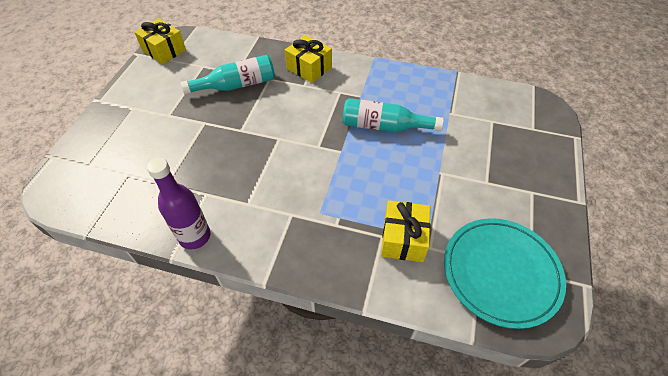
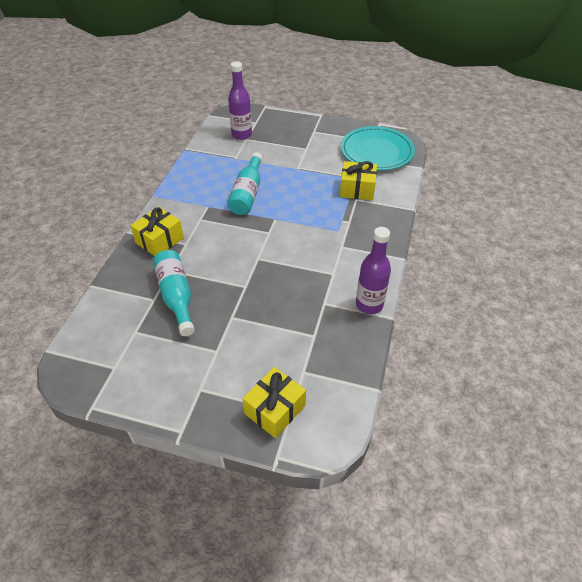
camera: 90 degrees left, 5 degrees down
(164, 50) = (92, 378): yellow gift -> yellow gift (275, 409)
(499, 116) = (241, 135): none -> purple bottle

